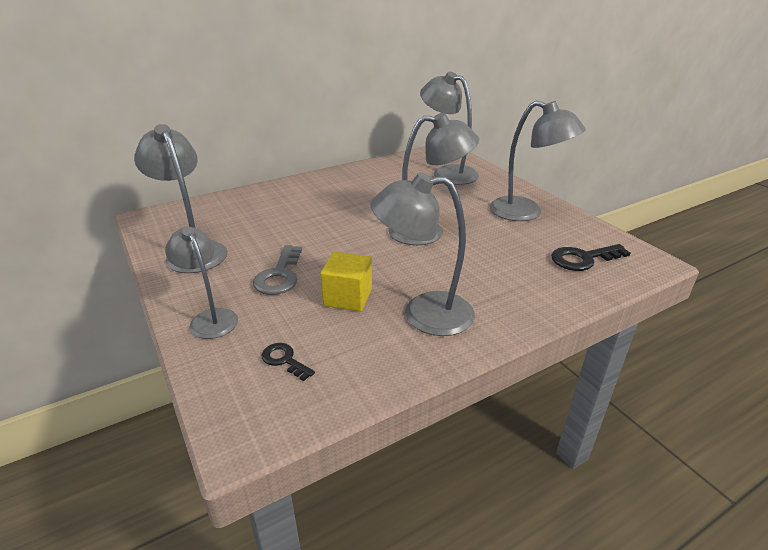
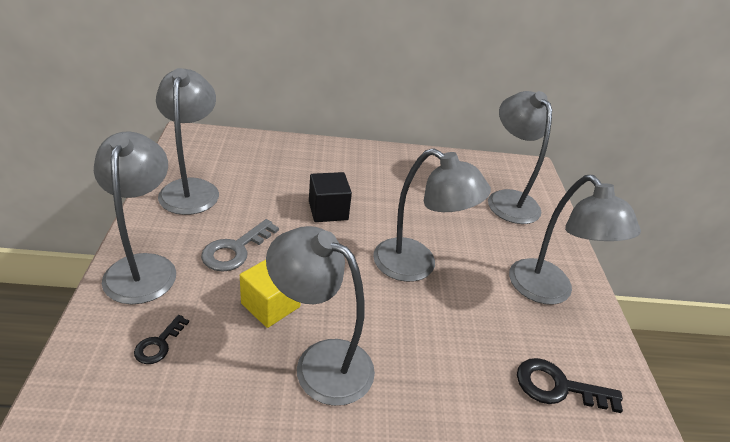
camera: 25 degrees right, 5 degrees up
(210, 318) = (143, 267): grey lamp -> grey lamp, size x1.51
(284, 360) = (159, 344): black key -> black key turned 135 degrees counterclockwise
(327, 224) = (328, 210): none -> black cube

